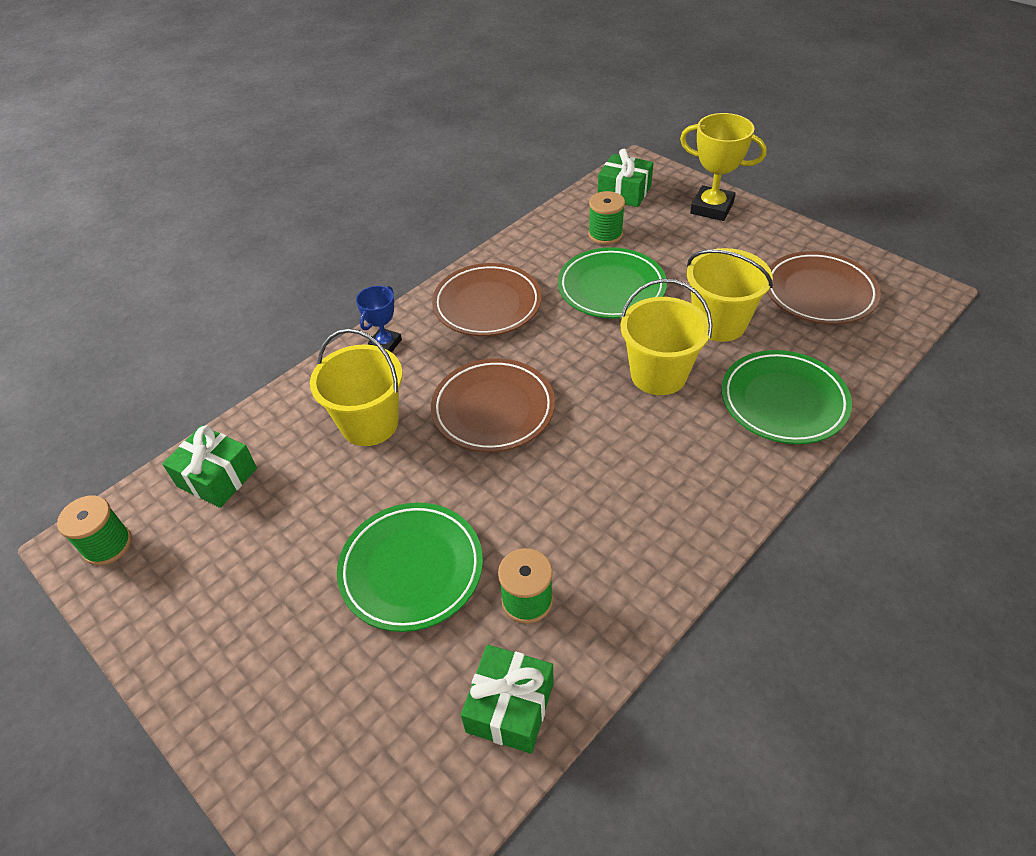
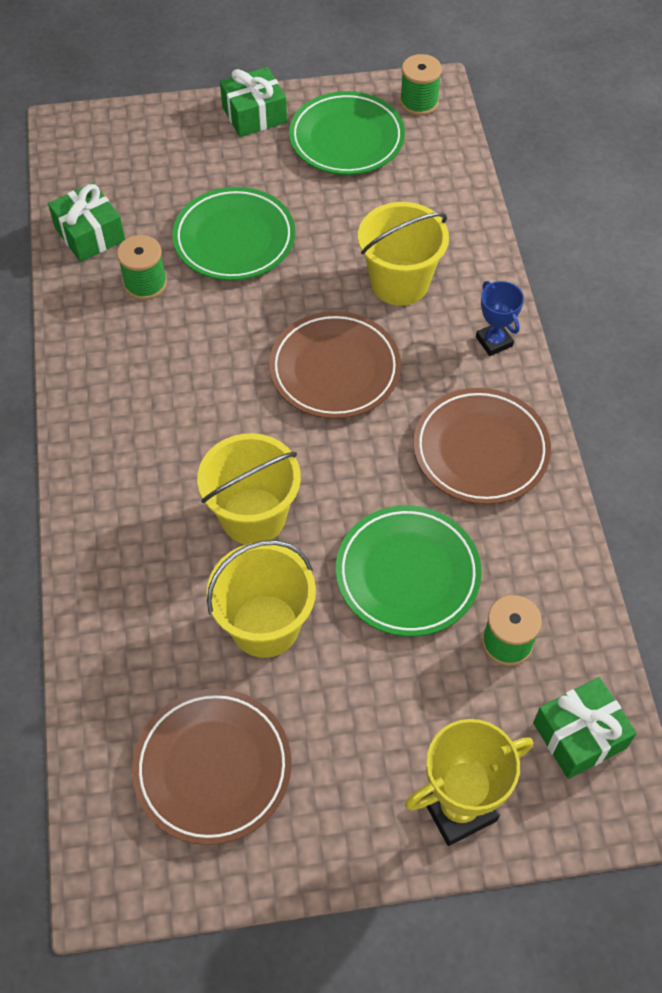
camera: 125 degrees right, 10 degrees up
(217, 477) = (430, 174): green gift -> green gift (254, 115)
(783, 401) = (126, 586): green plate -> green plate (346, 139)

